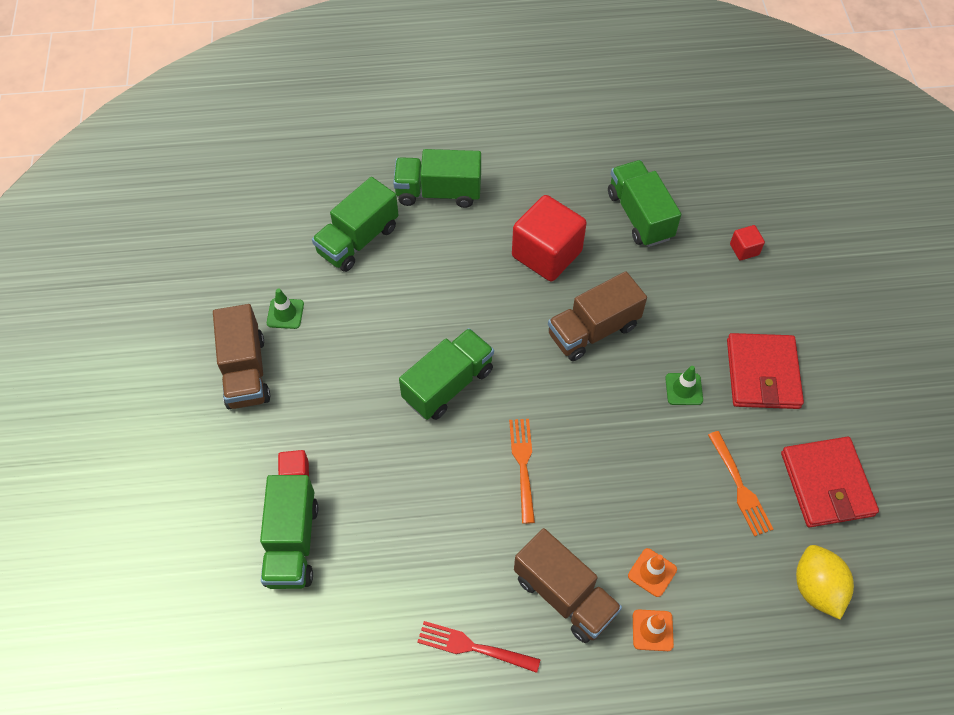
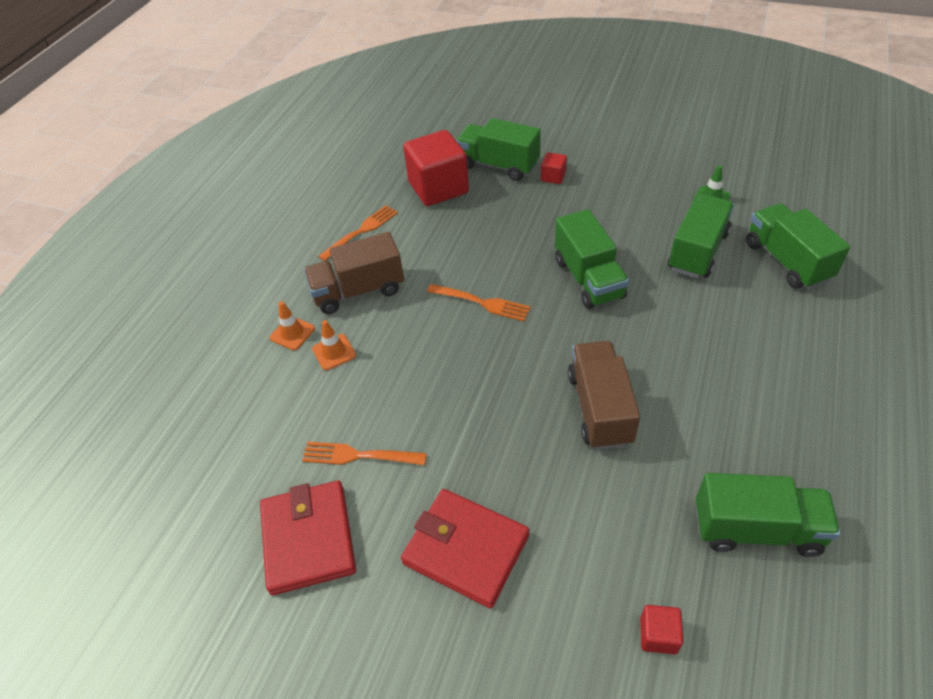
camera: 120 degrees right, 10 degrees down
(245, 371) = (659, 168): brown truck -> none
(438, 192) = (843, 339): green truck -> green truck (697, 251)
(474, 647) = (361, 232): red fork -> orange fork
(546, 254) = (721, 405): red cube -> red cube (438, 188)
(684, 389) = (489, 459): green traffic cone -> none
(816, 588) = (229, 468): yellow lemon -> none
(826, 484) = (308, 539): red wallet -> red wallet turned 60 degrees clockwise

